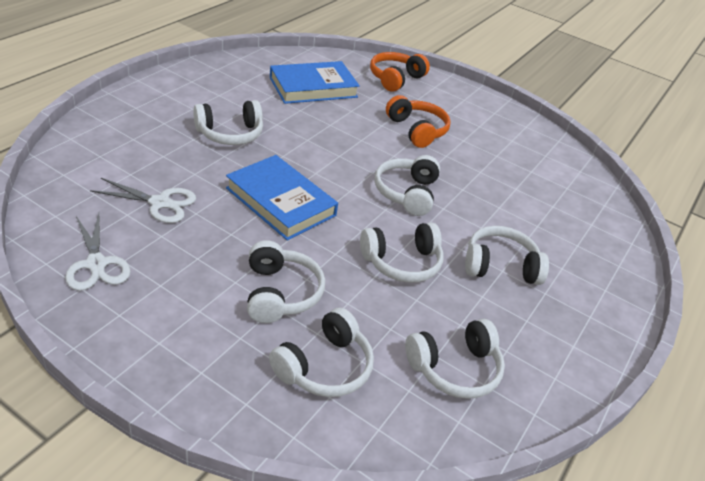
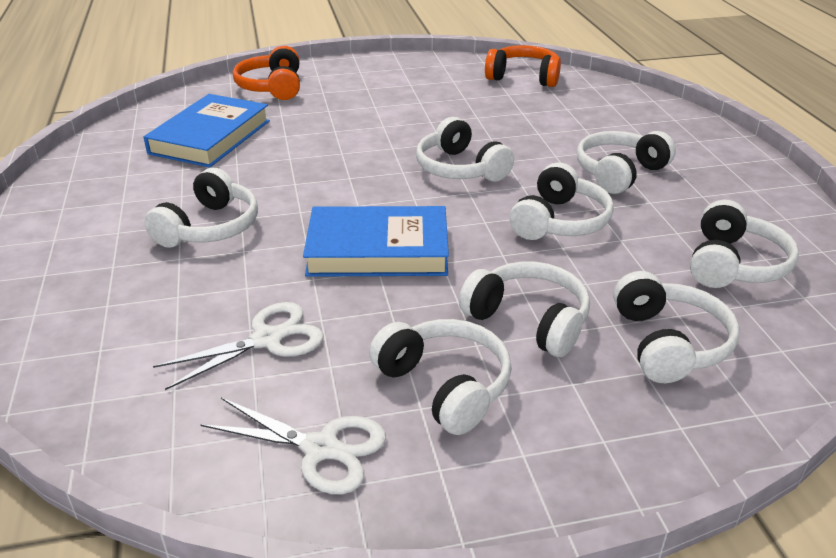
camera: 40 degrees left, 5 degrees down
(186, 285) = (445, 386): none -> white headphones
(417, 130) = (371, 117): orange headphones -> orange headphones (523, 77)

